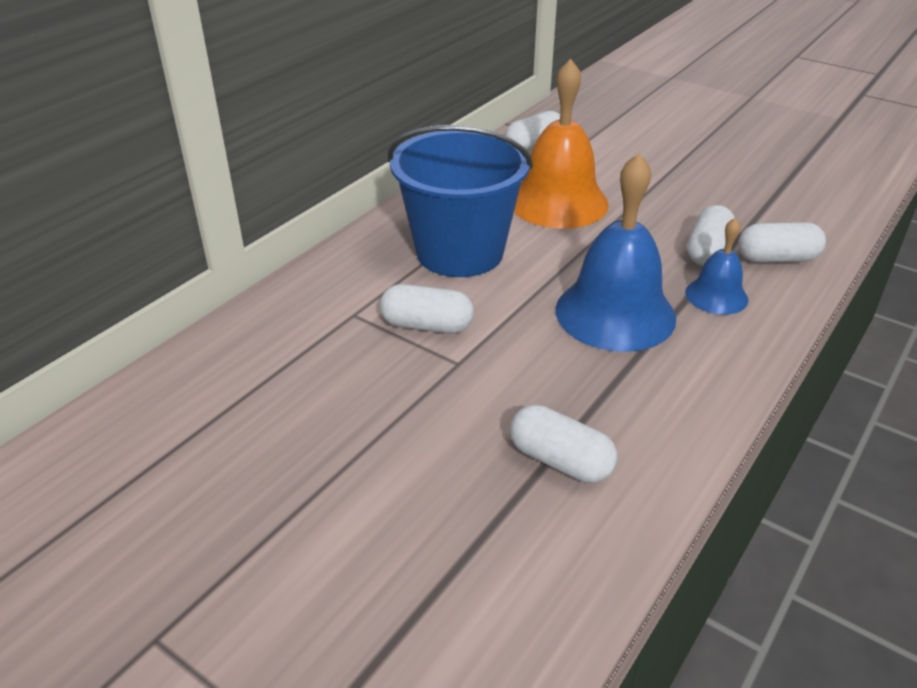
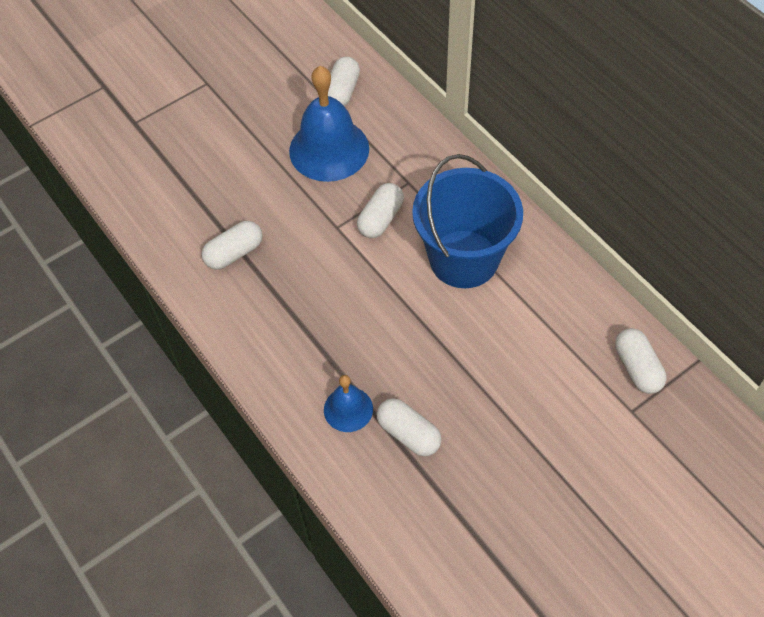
camera: 110 degrees right, 20 degrees up
(558, 202) = (521, 351): orange bell -> none
(615, 313) = (352, 332): blue bell -> blue bell (329, 149)
(777, 259) = (380, 482): white capsule -> white capsule (342, 91)

